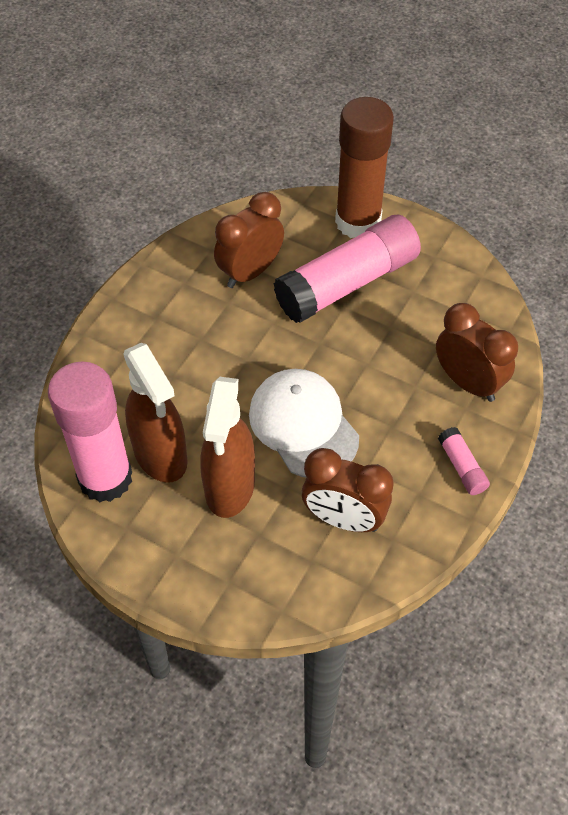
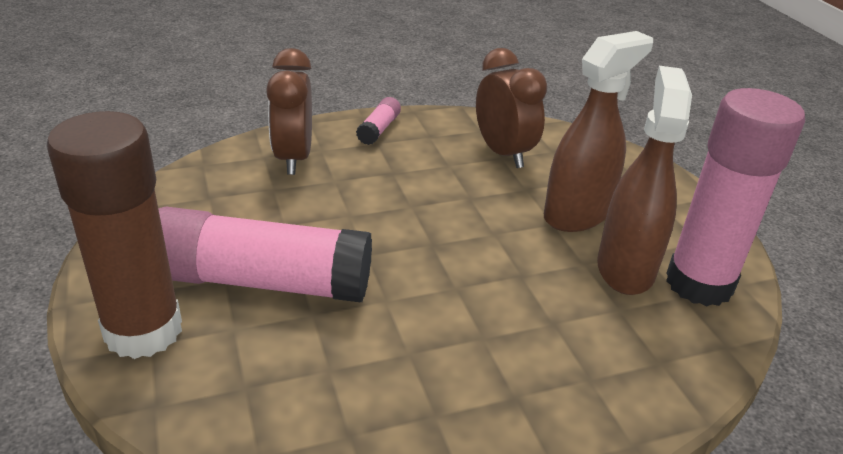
camera: 140 degrees left, 20 degrees down
(250, 272) = (341, 367): brown clock -> none
(303, 425) = (464, 212): white cap -> none

